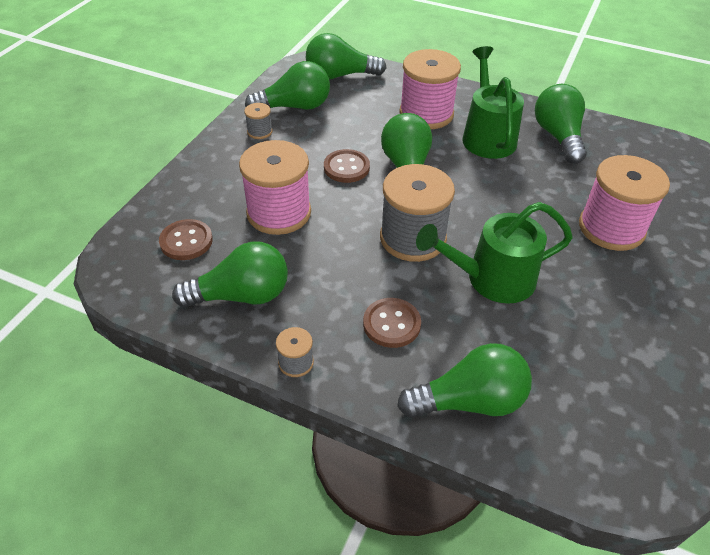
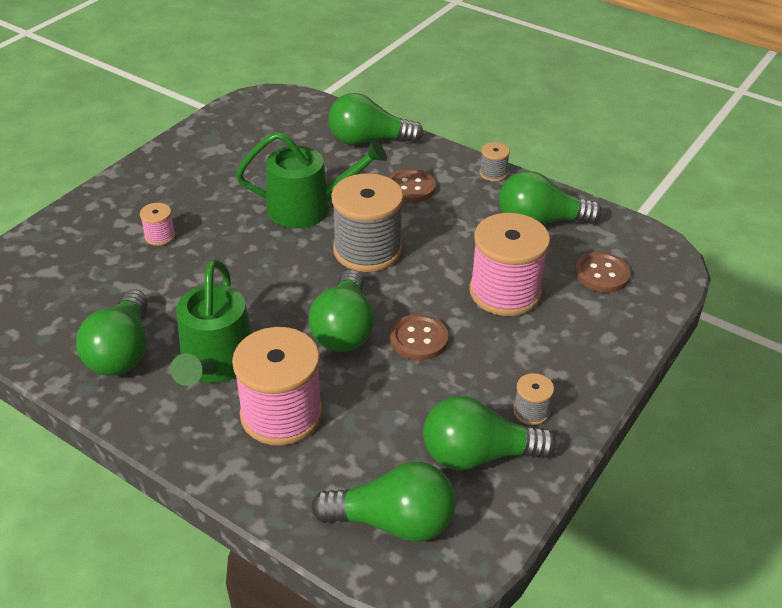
camera: 170 degrees left, 5 degrees down
(611, 228) = (160, 236): pink spool -> pink spool, size x0.45

